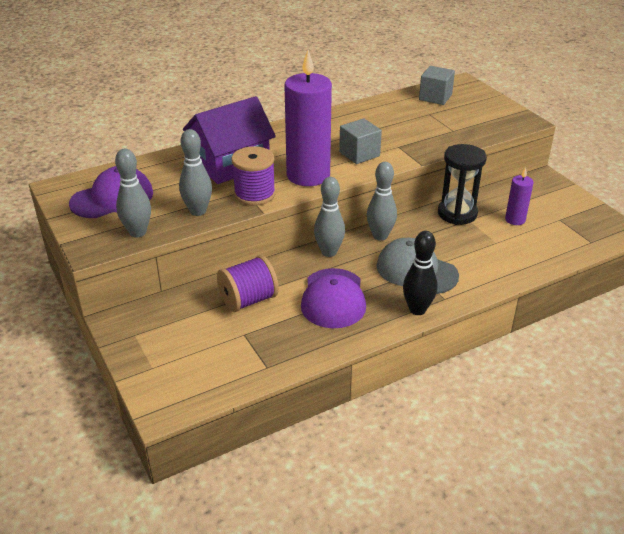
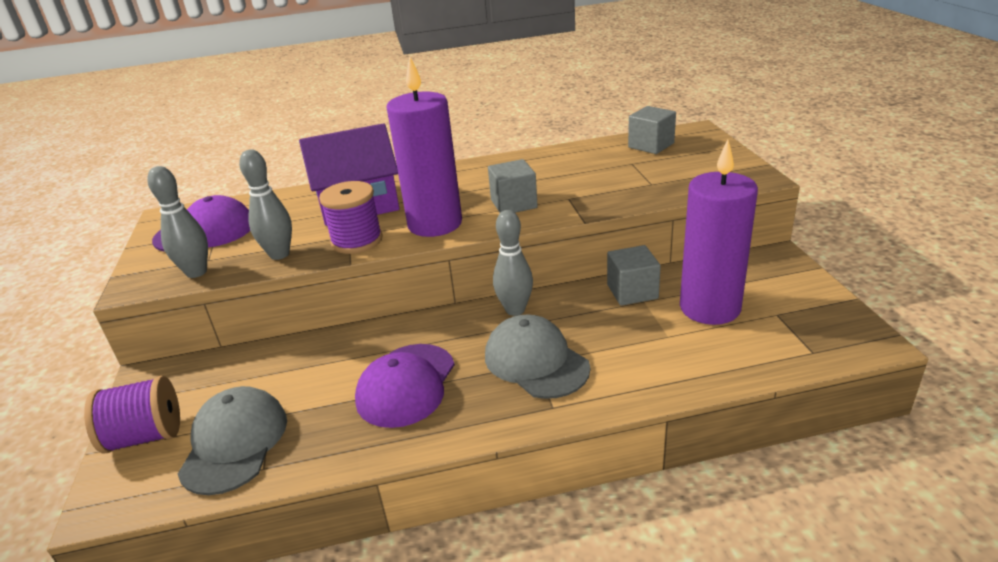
camera: 20 degrees right, 5 degrees down
(232, 355) = (234, 443): none -> grey cap
(248, 300) = (305, 372): purple spool -> purple spool (145, 436)
(329, 252) = (439, 323): grey bowling pin -> none
(417, 309) = (506, 418): black bowling pin -> none
(457, 213) = (632, 291): black hourglass -> grey cube
(515, 220) = (709, 308): purple candle -> purple candle, size x2.09

